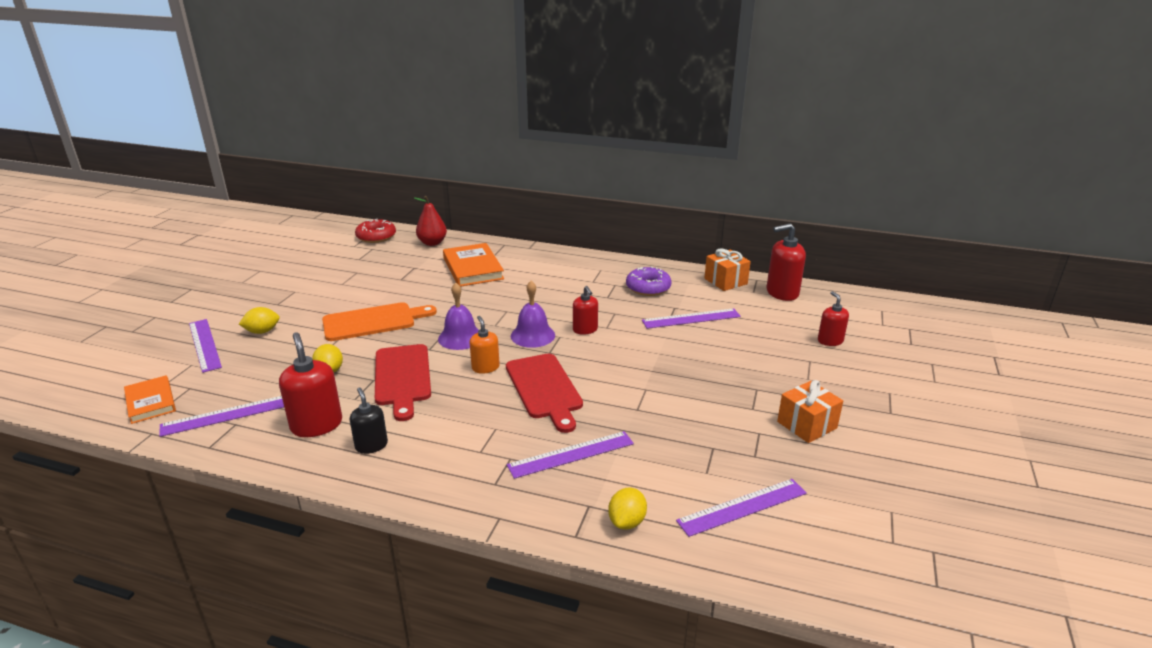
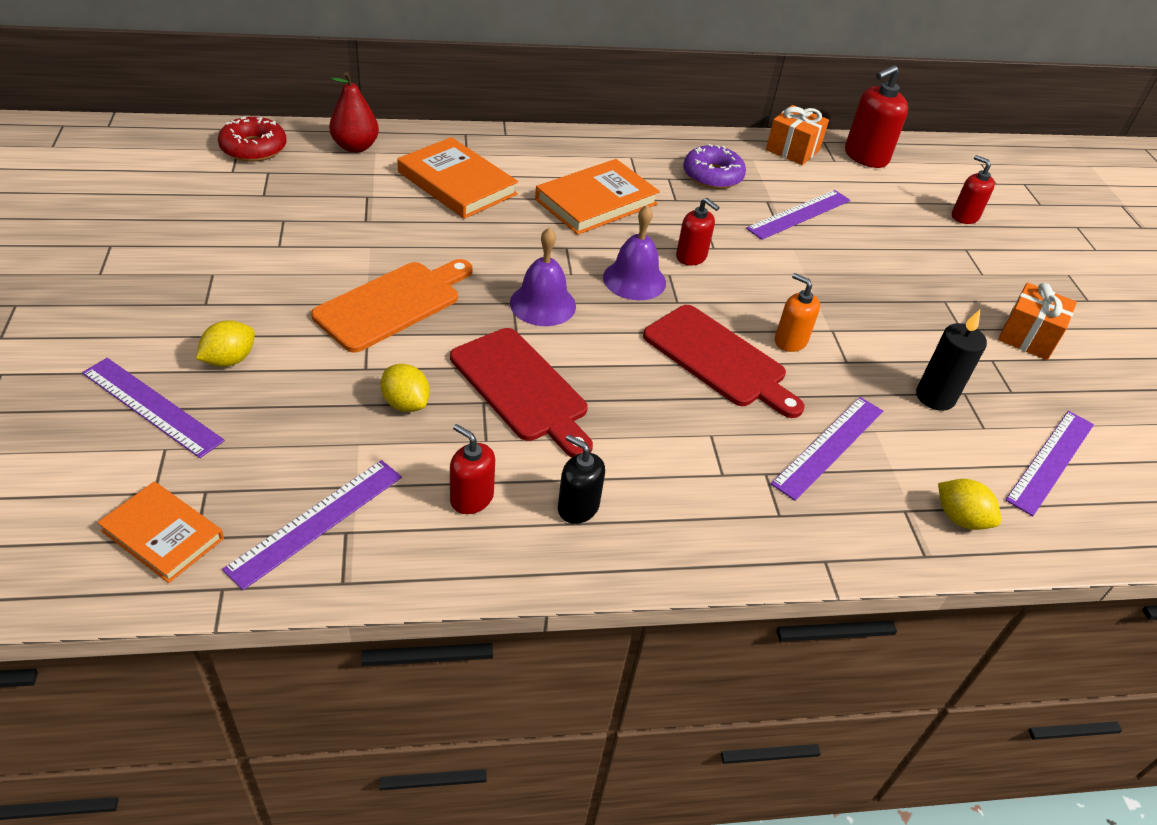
camera: 30 degrees left, 15 degrees up
(316, 425) = (471, 498): red soap dispenser -> red soap dispenser, size x0.62
(485, 367) = (618, 345): orange soap dispenser -> orange soap dispenser (790, 341)
(551, 290) = (596, 202): none -> orange book
(627, 522) = (960, 518): yellow lemon -> yellow lemon turned 45 degrees counterclockwise
(685, 445) = (935, 397): none -> black candle

